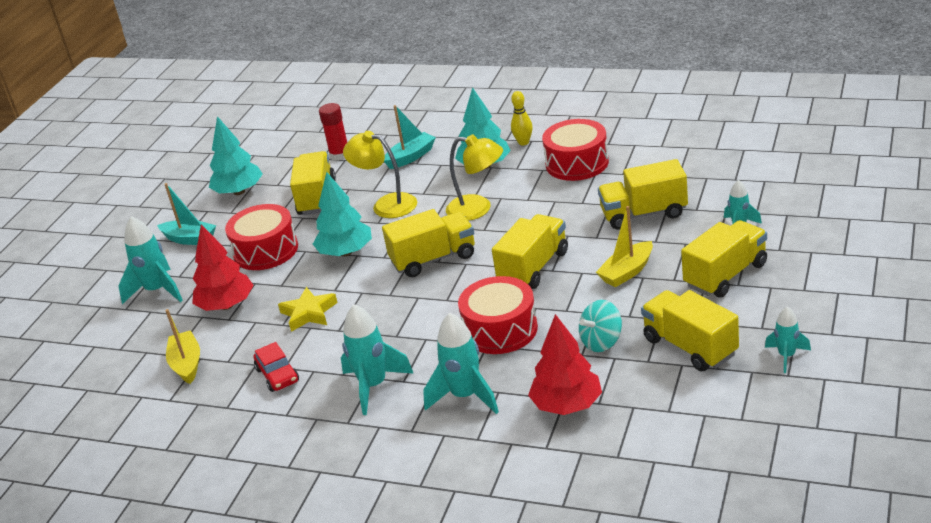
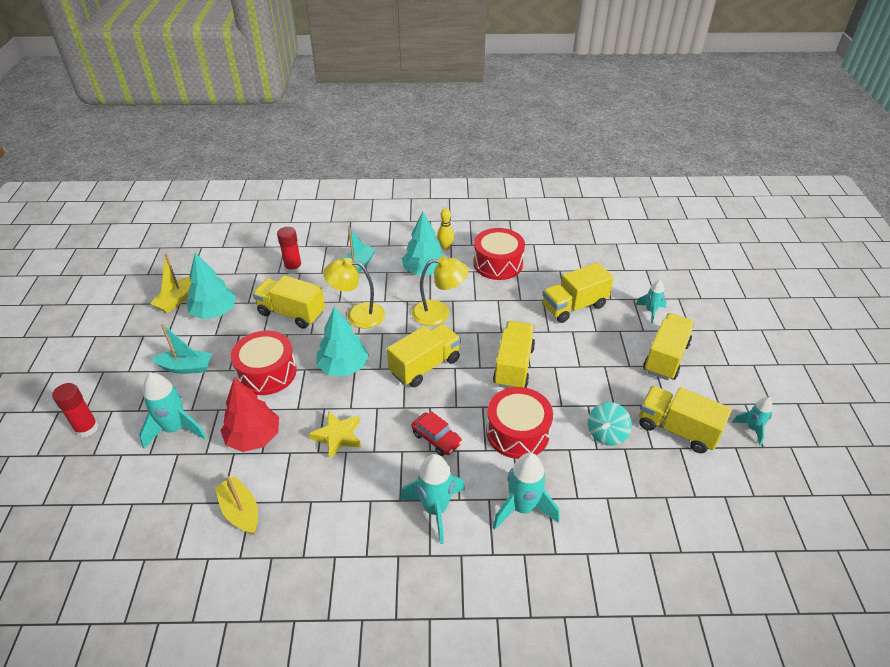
camera: 25 degrees left, 10 degrees up
(79, 282) = (87, 428): none -> red glue stick
(277, 375) = (338, 511): red car -> red car (436, 438)
(317, 198) = (291, 313): yellow truck -> yellow truck turned 45 degrees counterclockwise
(567, 405) = (612, 504): red tree -> none
(627, 272) = (590, 362): yellow boat -> yellow boat (176, 300)

